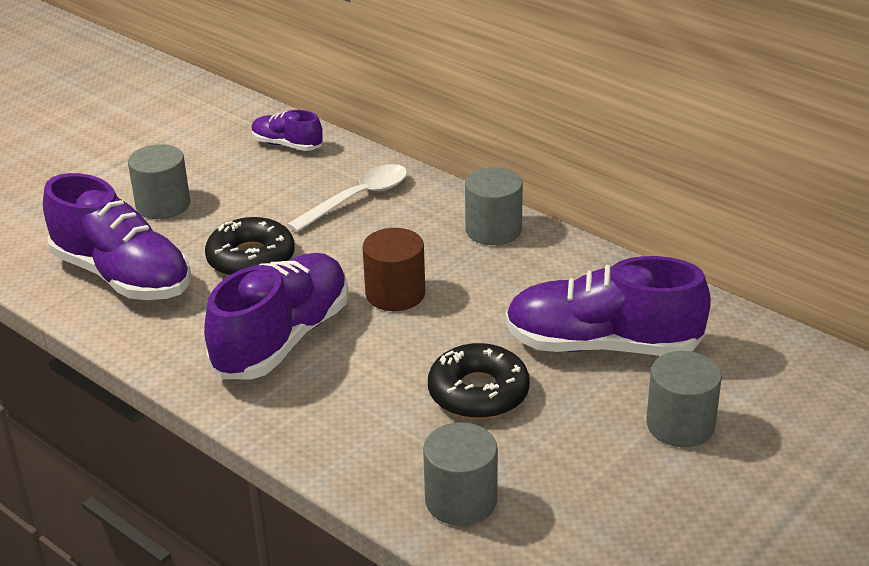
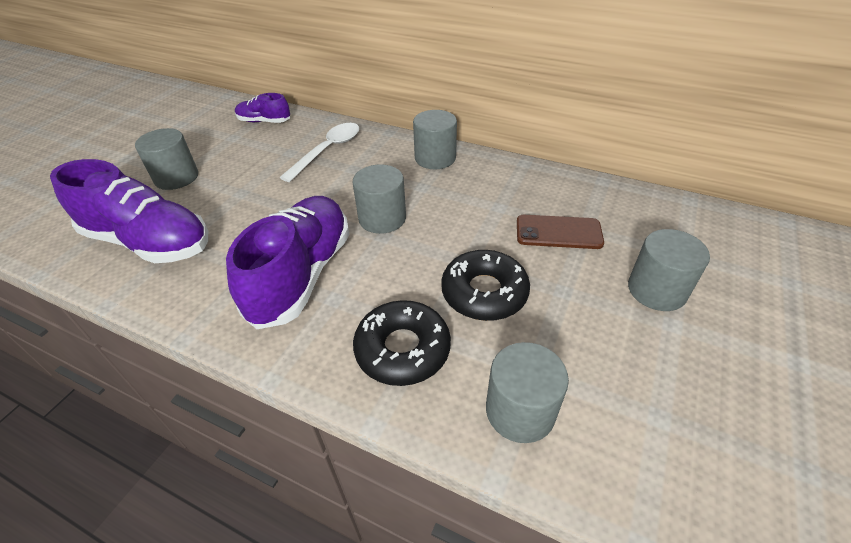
camera: 15 degrees left, 10 degrees up
(251, 258) = (257, 209): black donut -> black donut (402, 349)
(395, 294) = (382, 218): brown cylinder -> grey cylinder
(602, 345) = (558, 232): purple shoe -> brown phone

